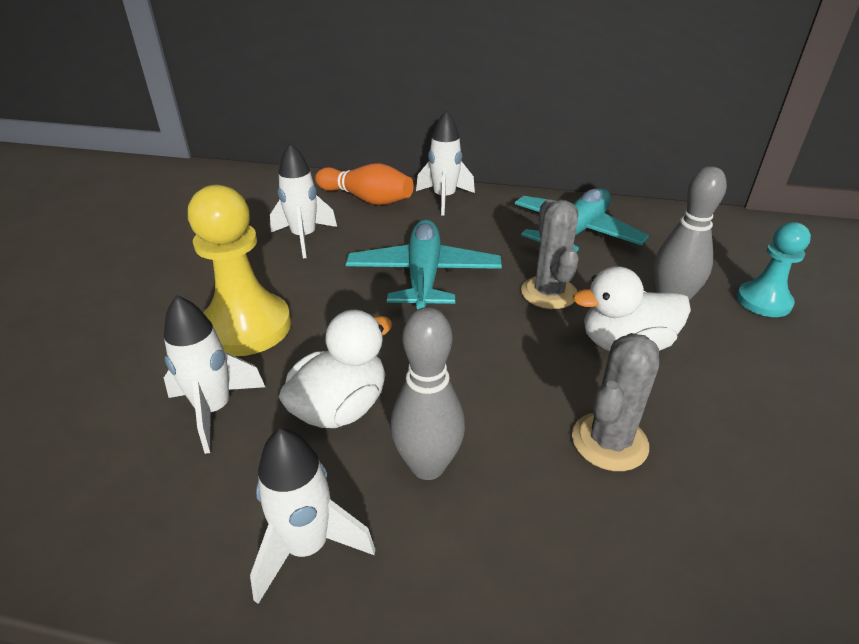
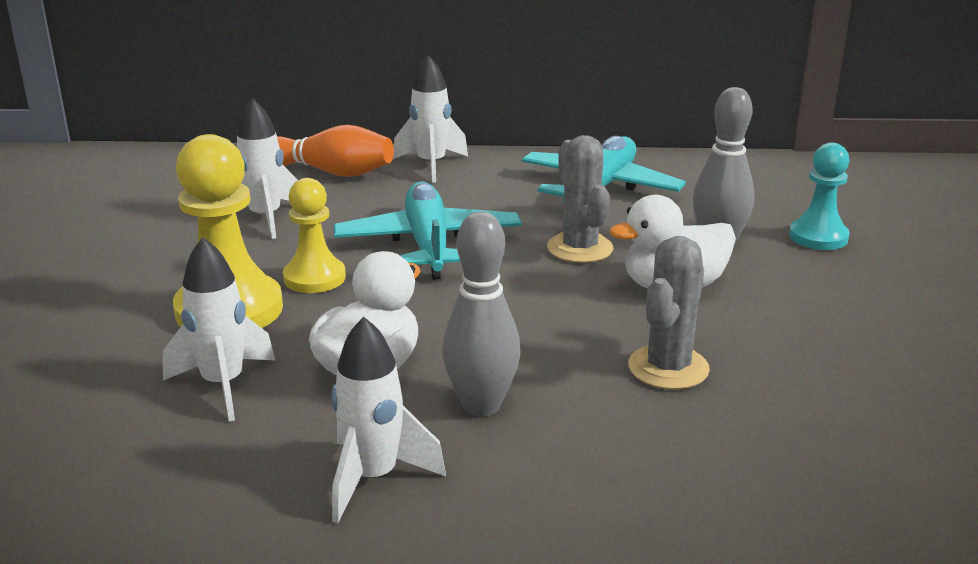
camera: 10 degrees left, 10 degrees down
(324, 301) = (314, 278): none -> yellow pawn

